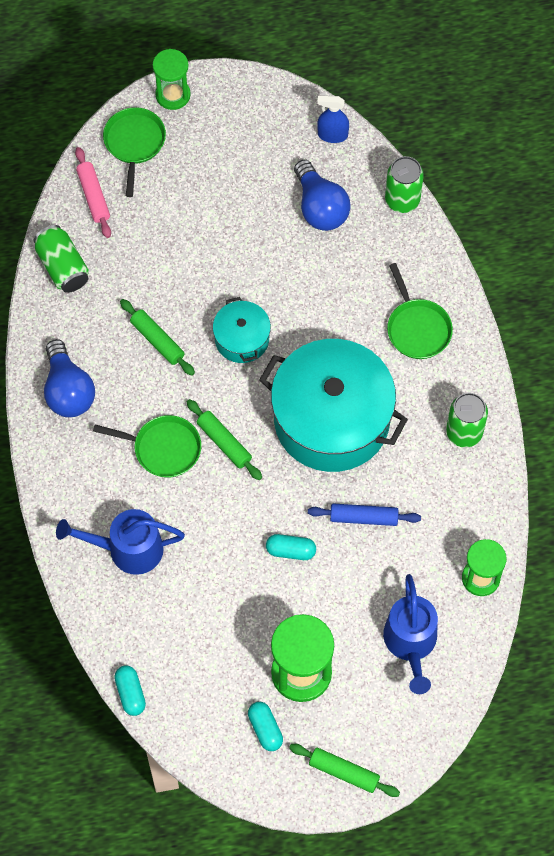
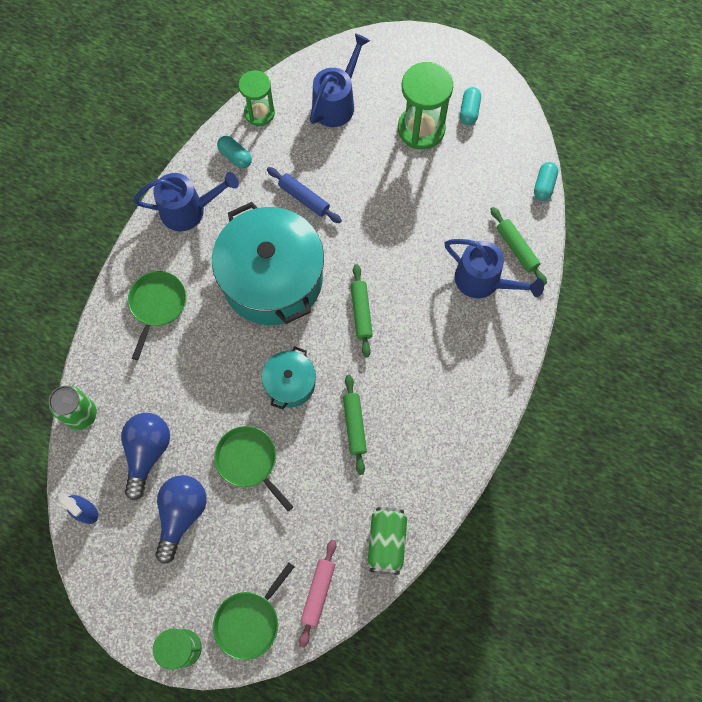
camera: 145 degrees left, 5 degrees up
(68, 390) = (450, 430): blue light bulb -> blue light bulb (181, 514)
(163, 448) = (408, 337): green pan -> green pan (249, 461)
(290, 550) = (370, 208): turquoise capsule -> turquoise capsule (235, 156)
(344, 772) = (437, 58): green rolling pin -> green rolling pin (516, 248)
(464, 432) = (189, 210): green can -> blue watering can

